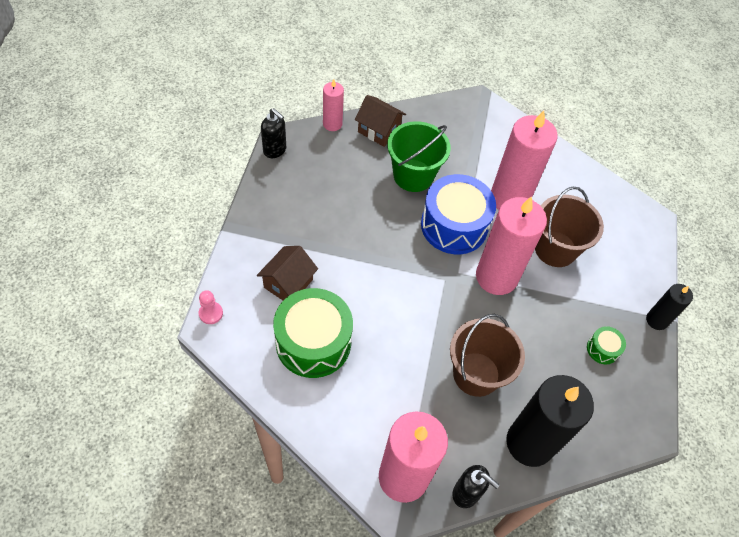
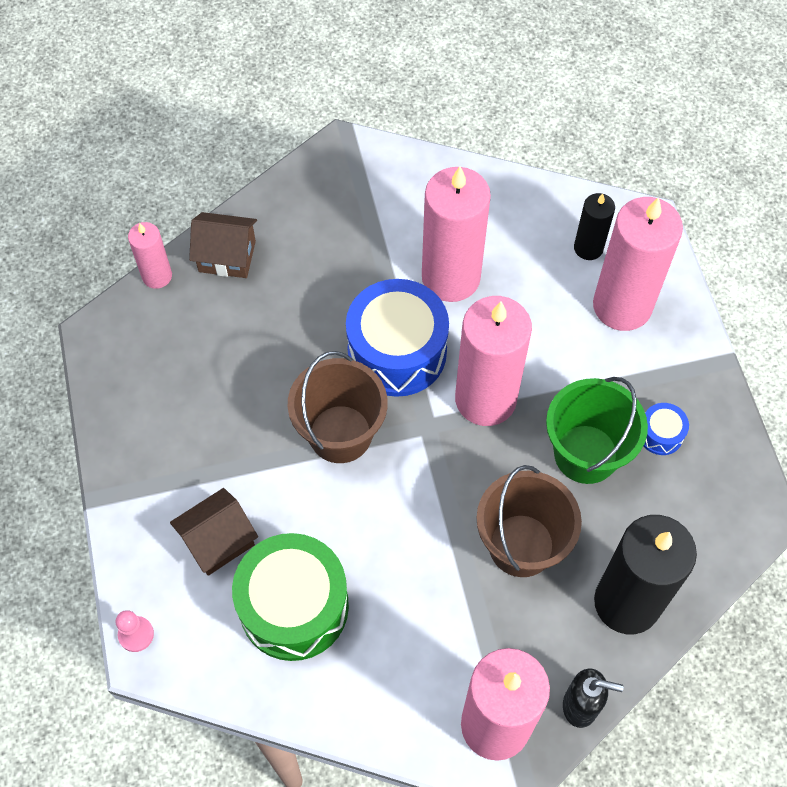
camera: 20 degrees left, 5 degrees up
(275, 150) = (97, 354): black soap dispenser -> none
(288, 283) = (218, 541): brown house -> brown house turned 45 degrees clockwise
(413, 175) = (307, 303): green bucket -> green bucket (586, 454)
(555, 249) = (542, 323): brown bucket -> brown bucket (340, 434)
(602, 349) = (660, 434): green drum -> blue drum
(613, 261) = (622, 306): none -> pink candle
(656, 320) = (709, 362): black candle -> black candle (588, 248)

